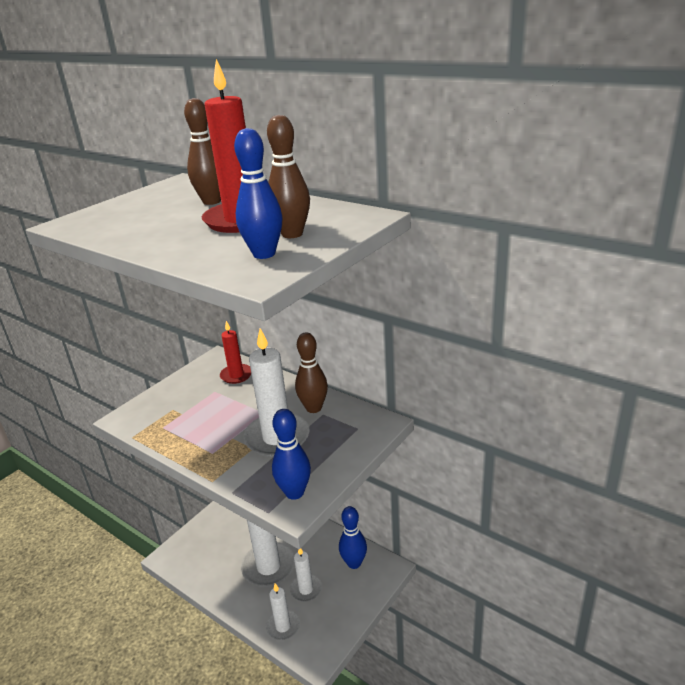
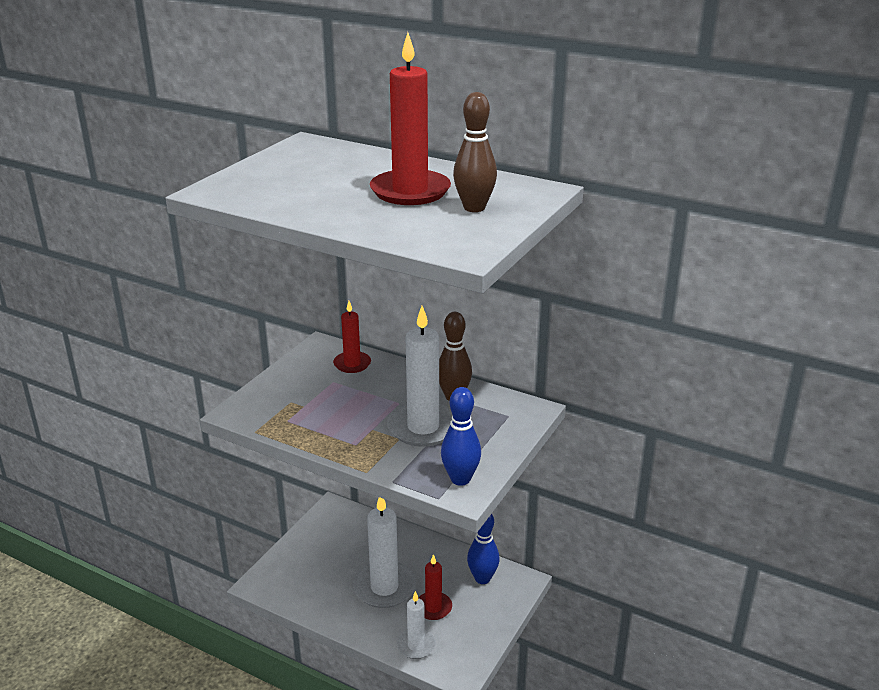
camera: 10 degrees left, 0 degrees up
(212, 201) = (362, 169): brown bowling pin -> none
(264, 254) = (458, 228): blue bowling pin -> none
(306, 589) = (433, 608): white candle -> red candle

